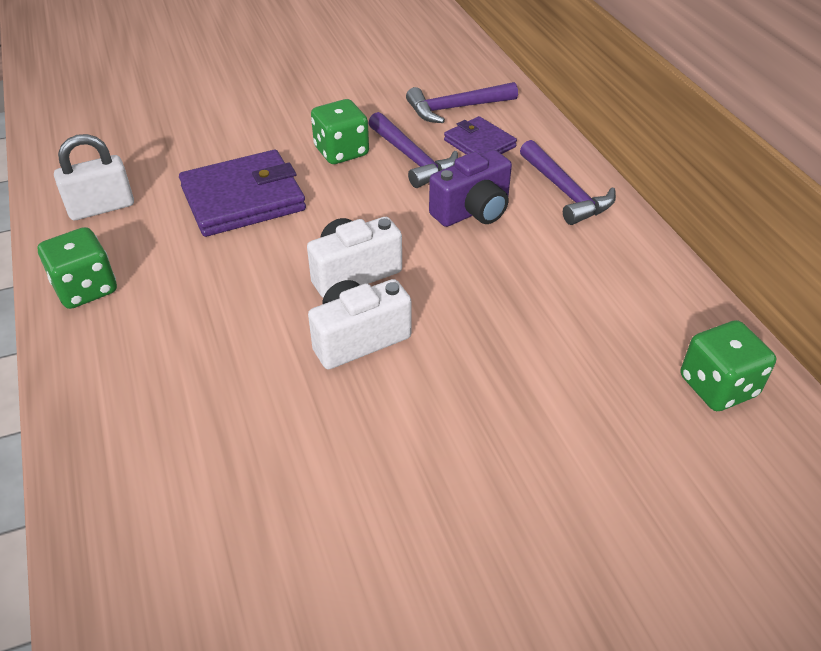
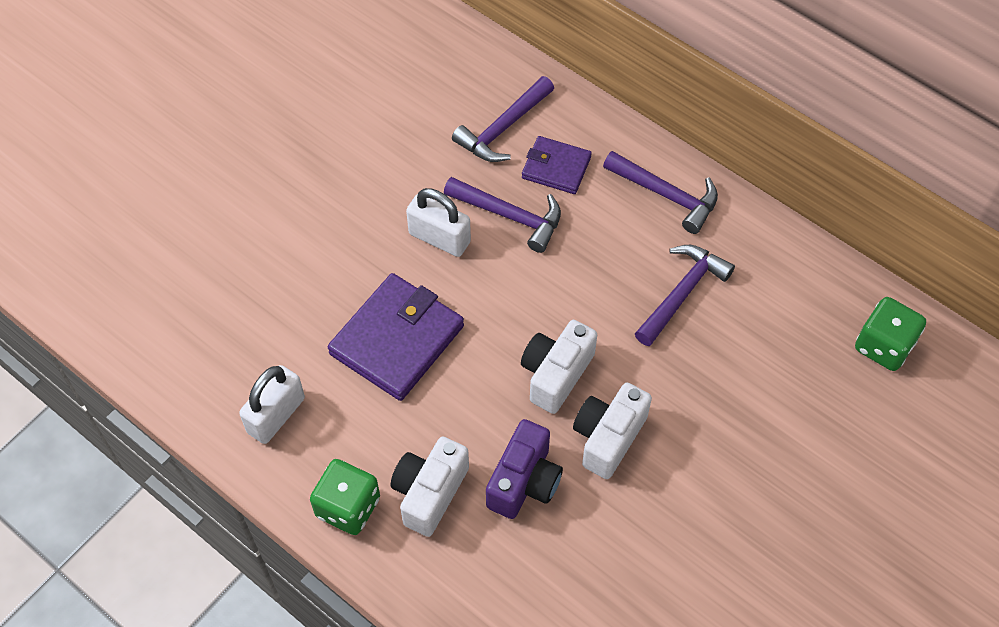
camera: 30 degrees left, 15 degrees up
(160, 309) = (429, 493): none -> white camera
(341, 152) = (439, 238): green dice -> white padlock
(473, 211) = (605, 256): purple camera -> purple camera (524, 482)
(525, 262) = (682, 293): none -> purple hammer

